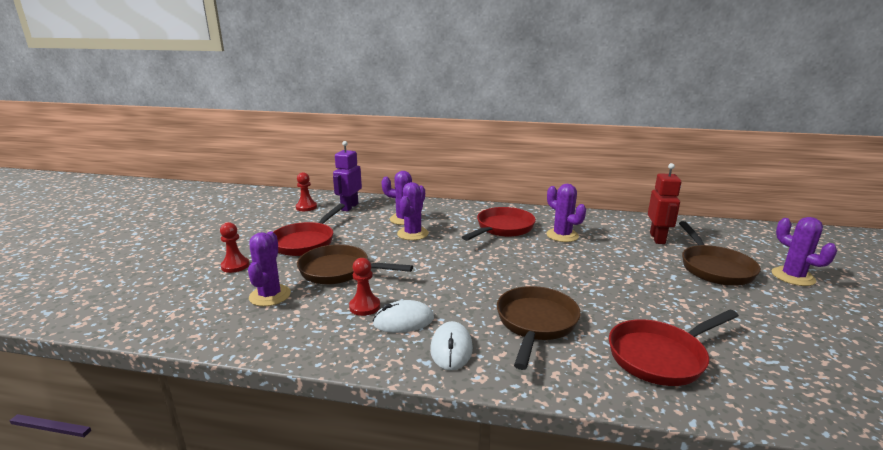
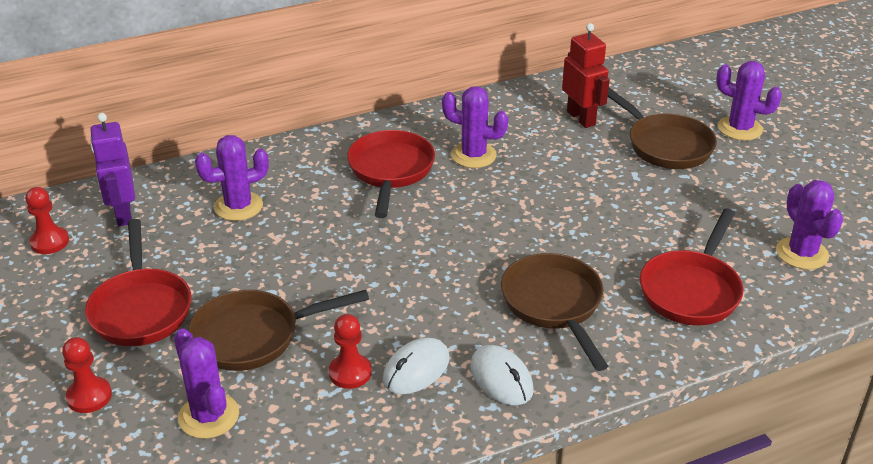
camera: 35 degrees left, 15 degrees up
(412, 234) = (281, 229): purple cactus -> purple cactus (802, 253)

